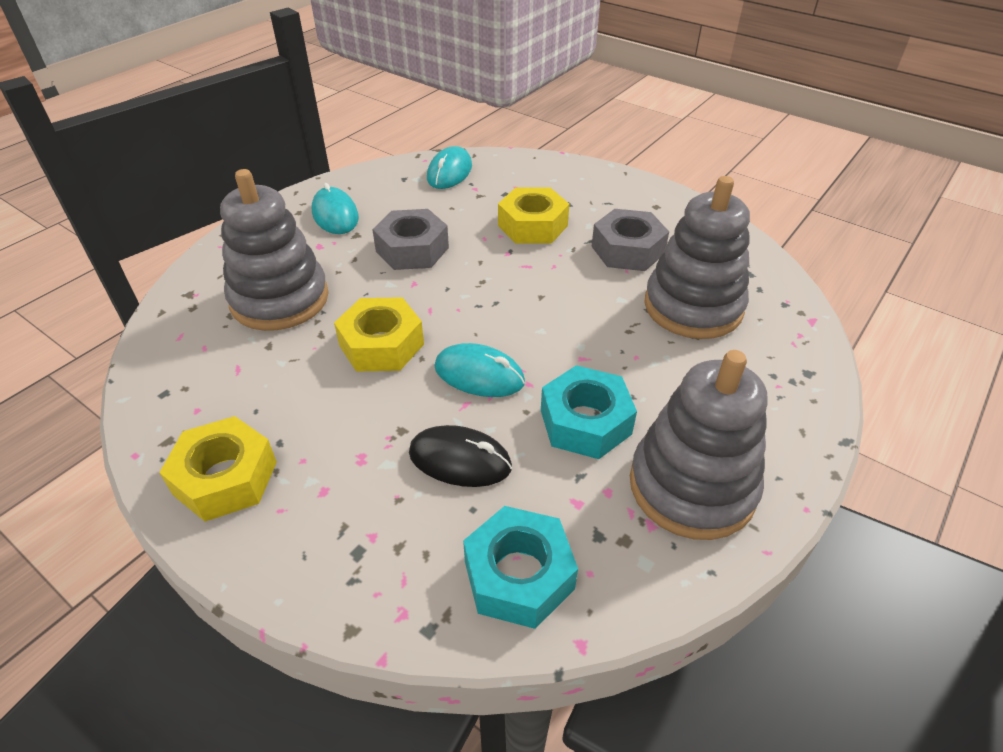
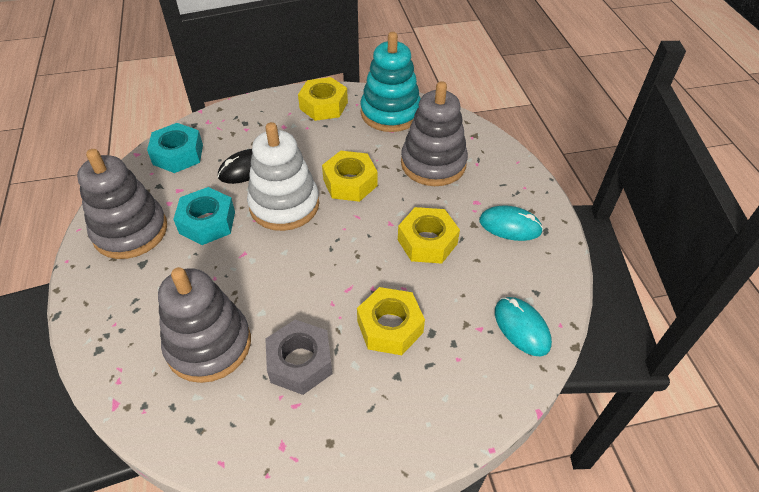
camera: 130 degrees right, 5 degrees up
(191, 390) = (390, 113): none -> turquoise stacking toy
(412, 249) = (427, 241): grey nut -> yellow nut
(479, 375) = (284, 205): turquoise mouse -> white stacking toy

